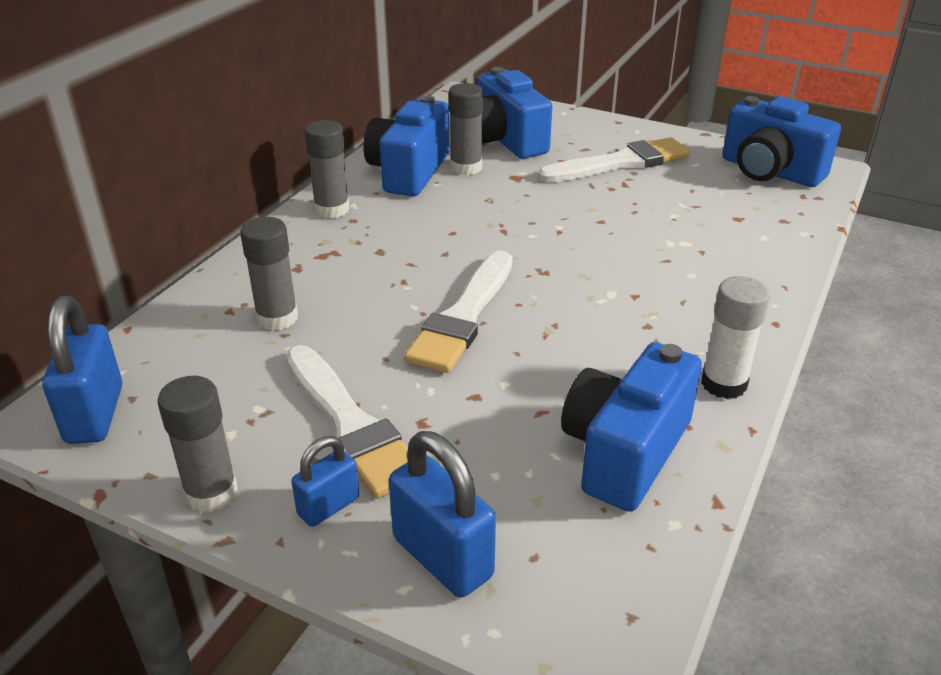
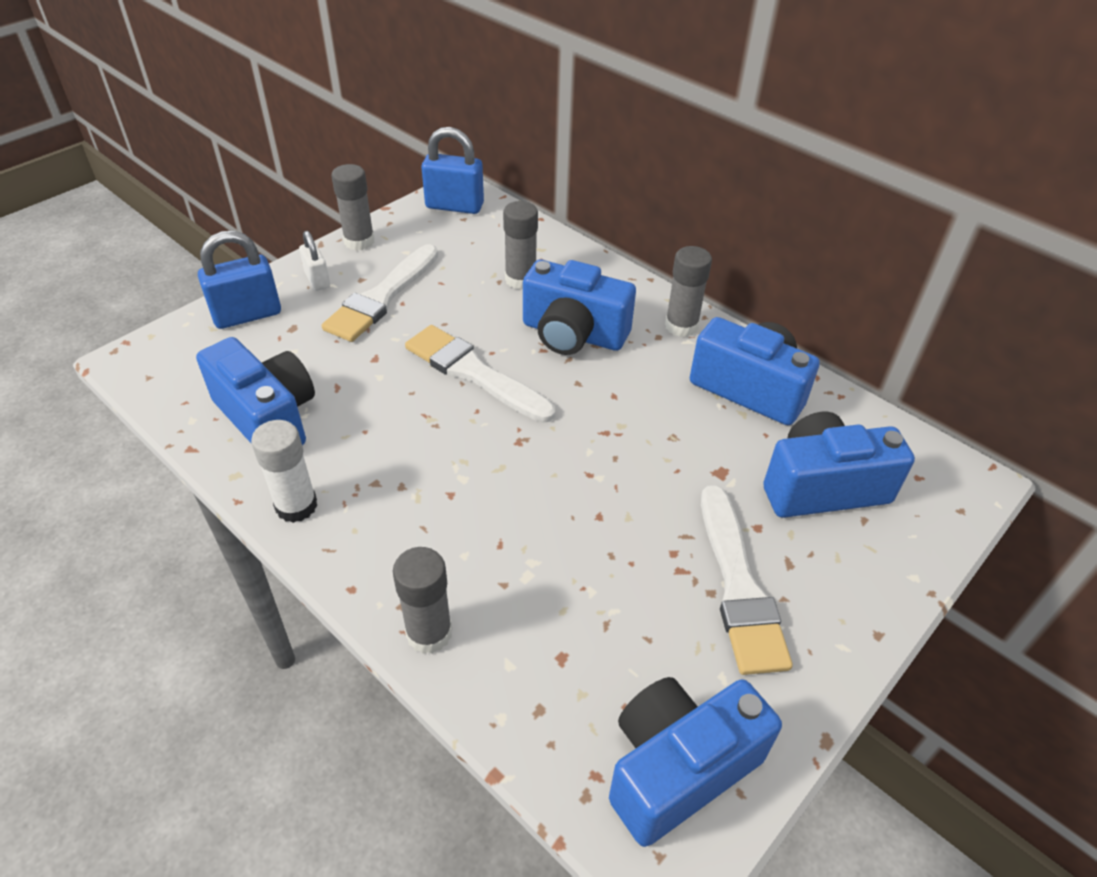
camera: 105 degrees right, 10 degrees up
(328, 506) = (317, 280): blue padlock -> white padlock
(351, 425) = (382, 297): white brush -> white brush turned 45 degrees counterclockwise
(369, 266) = (573, 334): none -> blue camera
(466, 167) = (752, 435): grey glue stick -> grey glue stick (429, 633)

